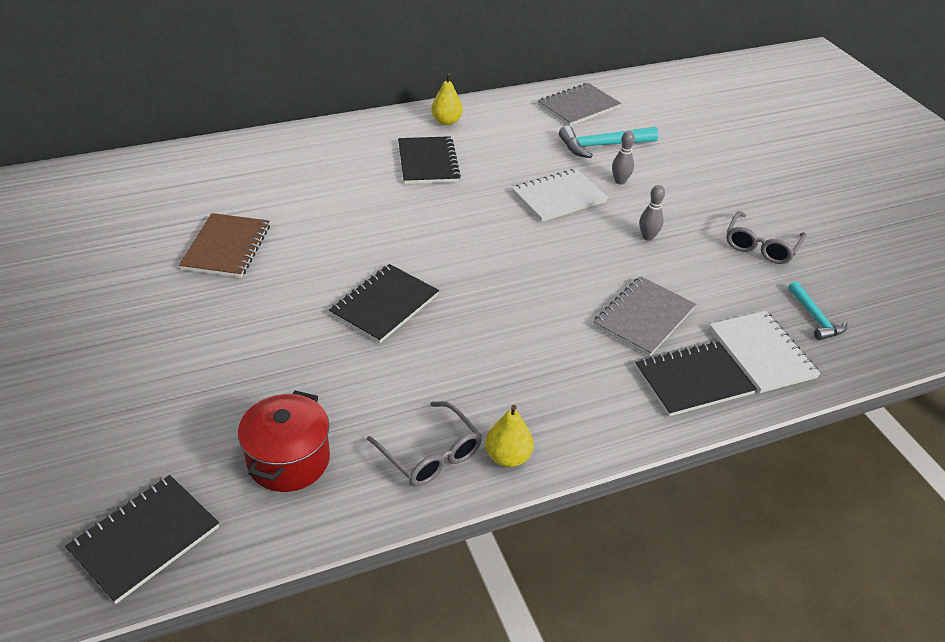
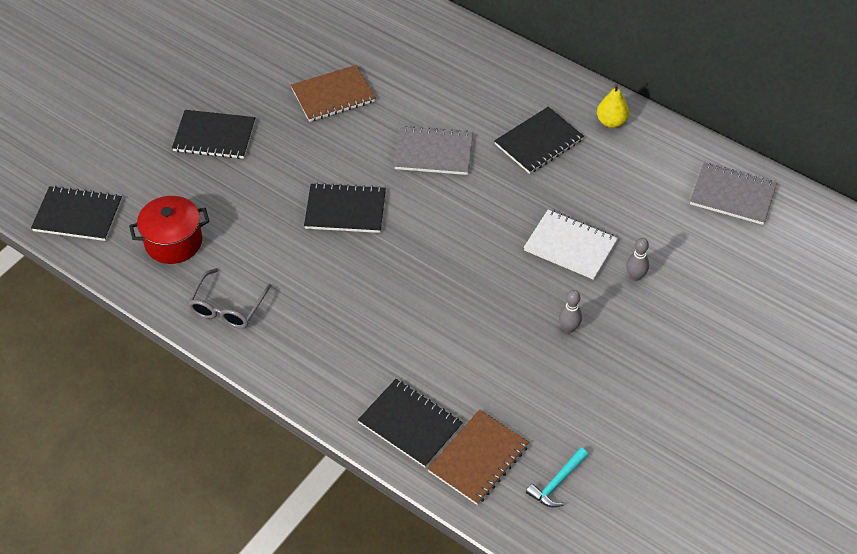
camera: 60 degrees right, 10 degrees up
(172, 355) = (214, 136): none -> black notebook
(507, 457) = (254, 348): yellow pear -> none
(602, 146) = (681, 241): turquoise hammer -> none
(643, 318) = (458, 366): grey notebook -> grey notebook (433, 153)
(761, 246) = (629, 412): grey glasses -> none
(761, 353) = (478, 458): white notebook -> brown notebook

